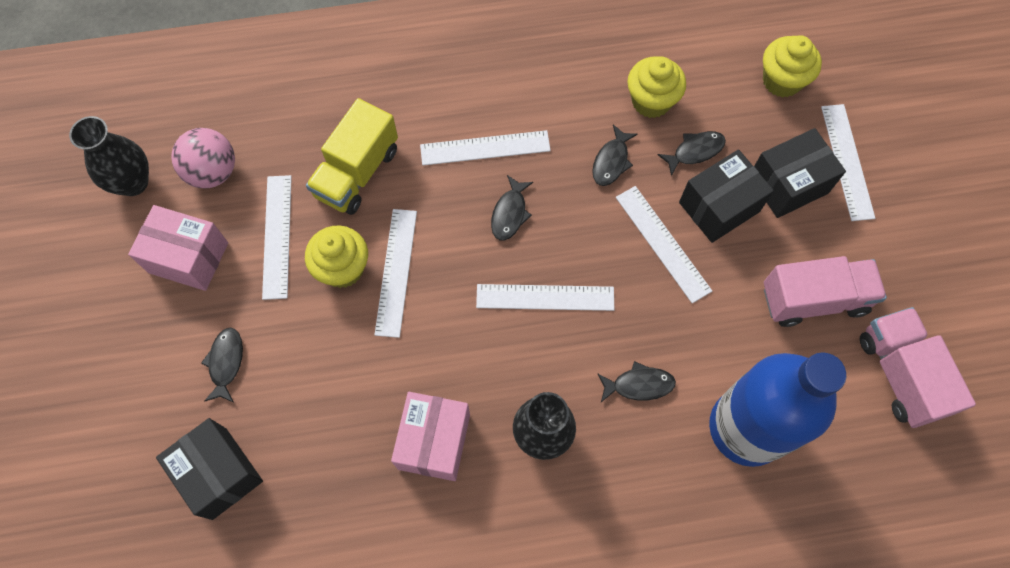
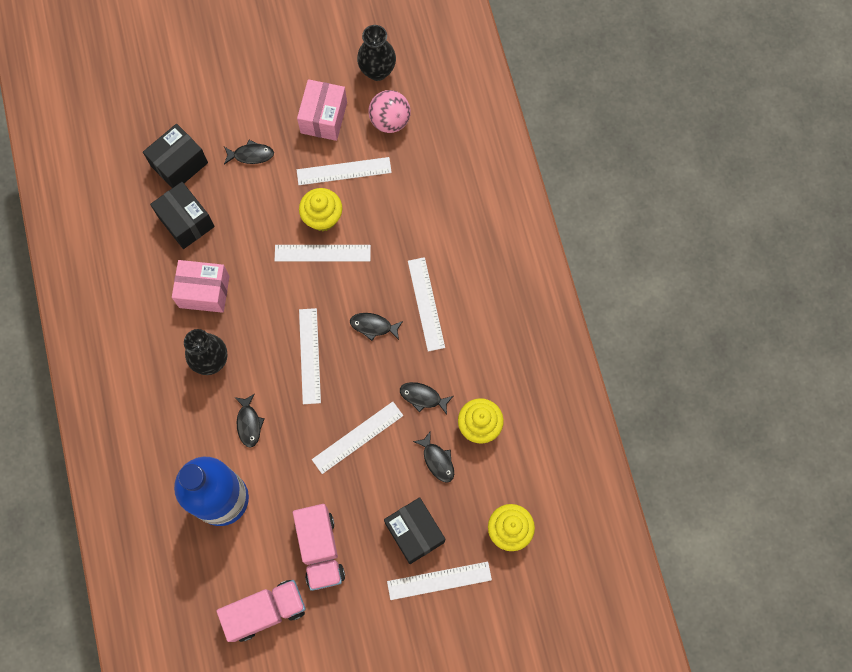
camera: 85 degrees right, 5 degrees up
(357, 173) = (397, 216): yellow truck -> none
(719, 207) = (391, 479): black box -> black box (186, 222)

